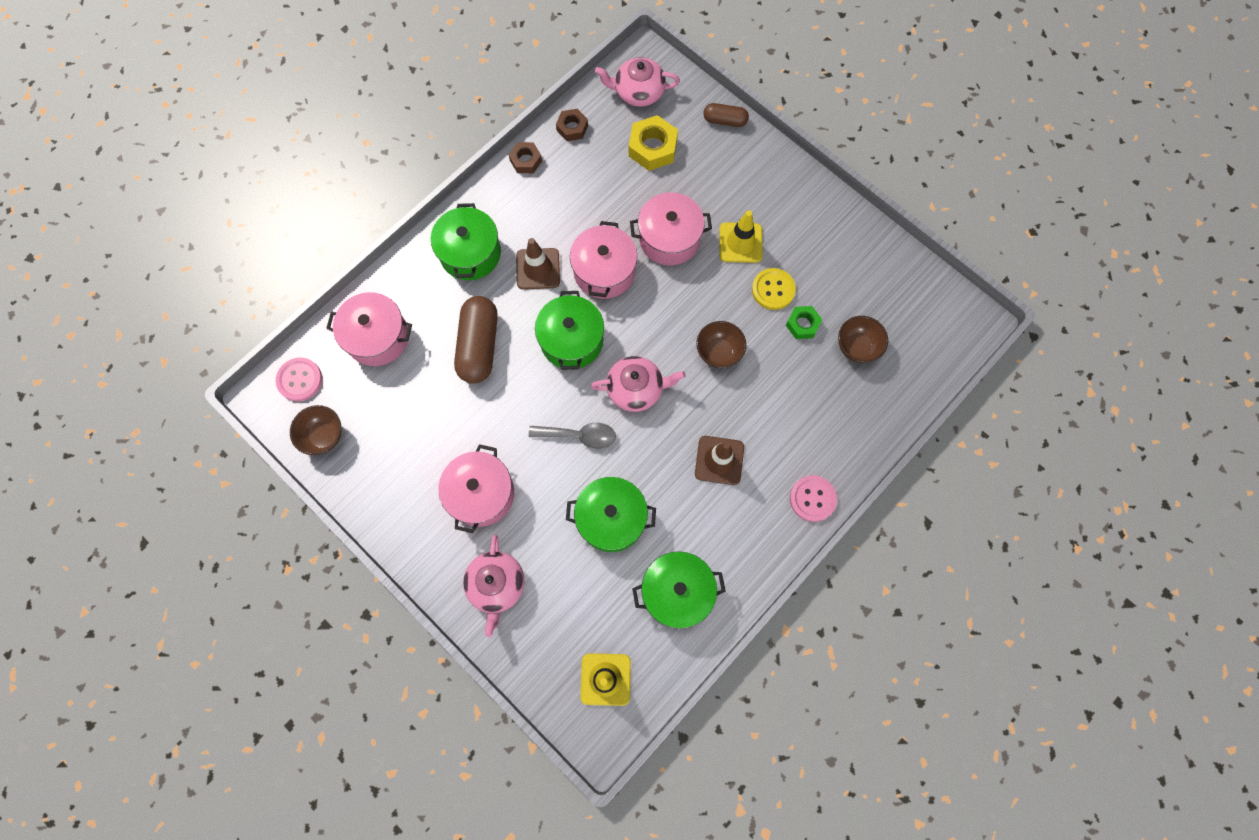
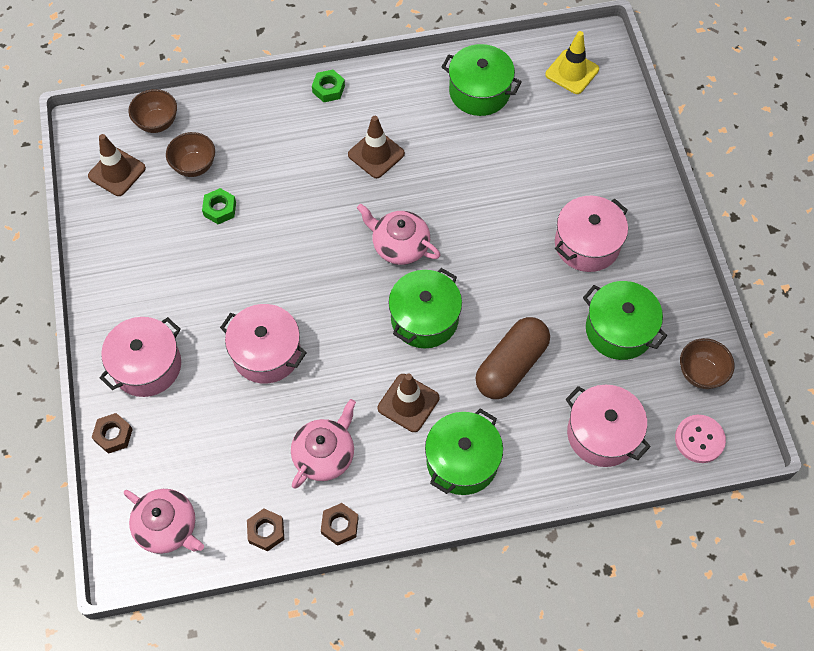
camera: 145 degrees left, 10 degrees down
(496, 585) = (615, 174): pink teapot -> pink teapot (324, 454)
(579, 436) = (474, 238): grey spoon -> none
(604, 271) = (349, 361): pink pot -> pink pot (147, 366)
(611, 518) = (493, 165): green pot -> green pot (619, 330)
(652, 148) = (206, 453): yellow nut -> none
(718, 352) = (308, 230): brown bowl -> brown bowl (157, 123)
(725, 120) = (113, 435): brown capsule -> brown nut
(740, 243) = (208, 308): yellow traffic cone -> none
(773, 290) = (217, 251): yellow button -> none
(812, 498) = (328, 89): pink button -> green nut
(910, 301) = (117, 172): none -> brown traffic cone

